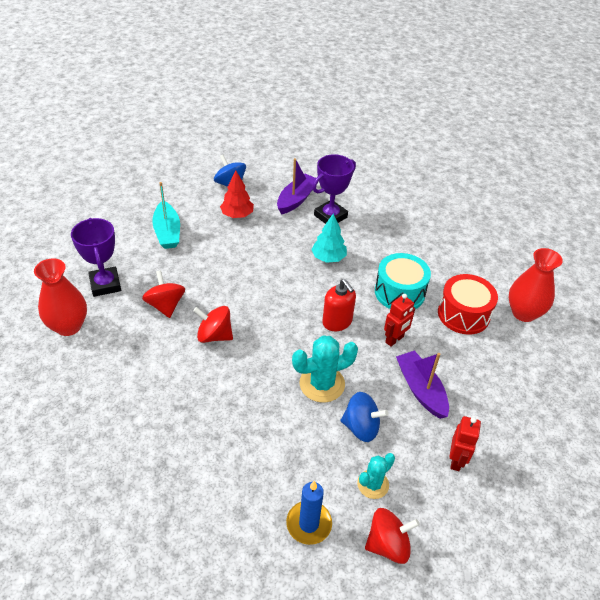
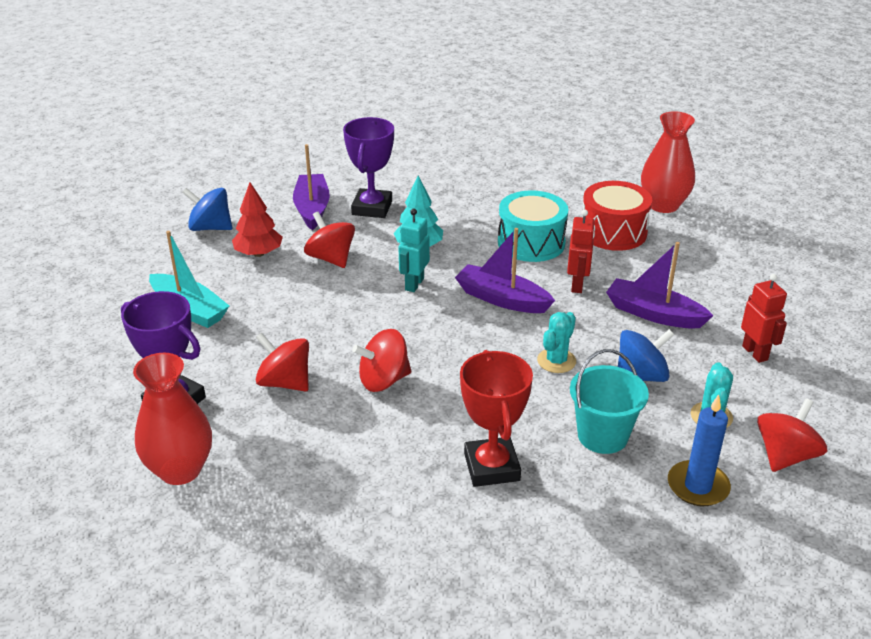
camera: 35 degrees left, 10 degrees down
(210, 428) = (491, 467): none -> red trophy
(271, 239) = (331, 258): none -> red spinning top
(292, 451) = (602, 436): none -> turquoise bucket
(298, 282) = (414, 284): none -> turquoise robot
(322, 384) = (556, 361): turquoise cactus -> turquoise cactus, size x0.62
(337, 322) = (502, 299): red soap dispenser -> purple boat

